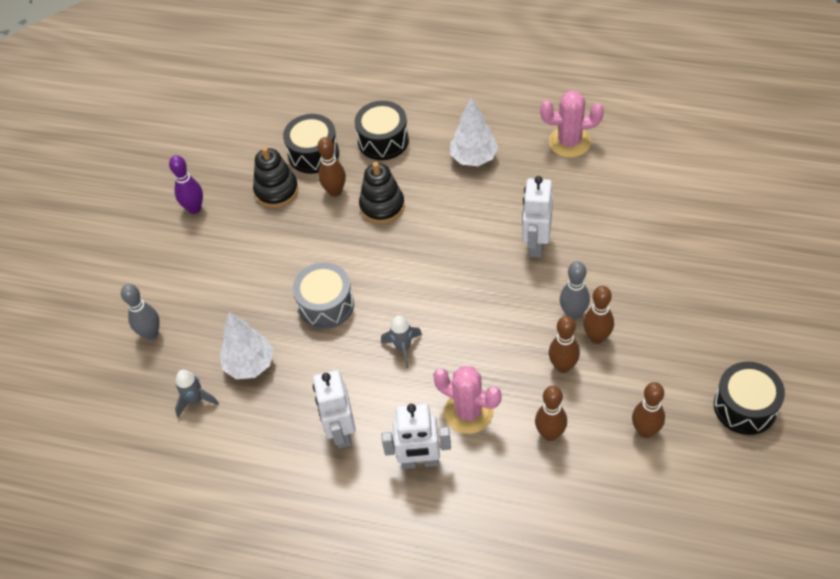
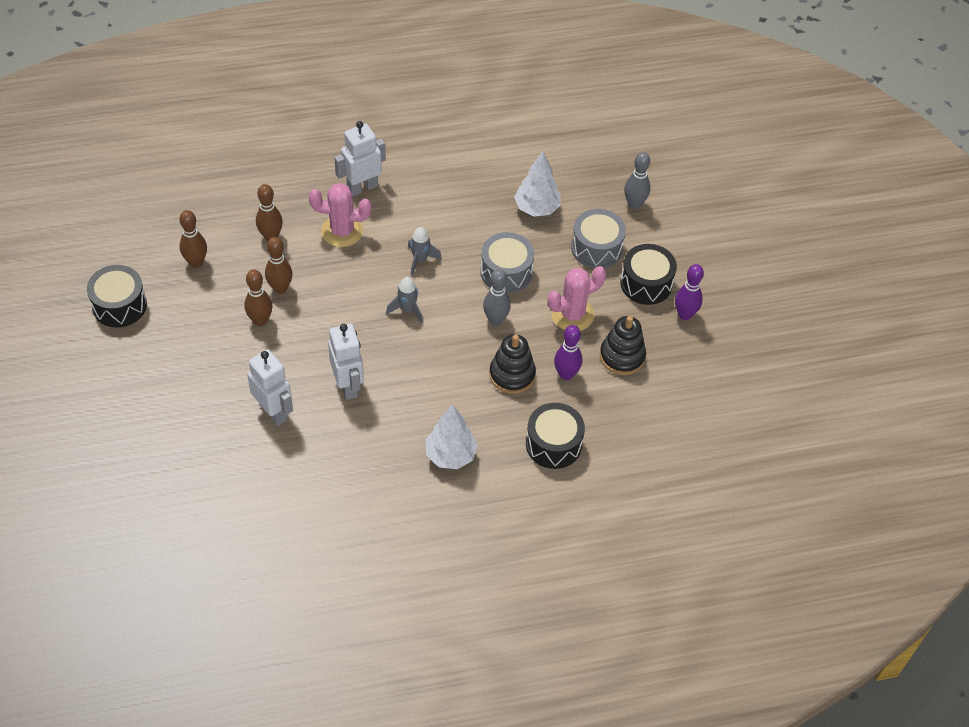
camera: 145 degrees right, 0 degrees up
(195, 400) = (560, 172): grey rocket -> grey rocket (407, 309)
(223, 299) = (596, 248): none -> grey drum
(313, 153) = (613, 406): black drum -> black drum (646, 283)
(335, 191) = (566, 374): brown bowling pin -> purple bowling pin
(341, 431) = (434, 187): white robot -> white robot (273, 412)
(569, 142) = (360, 508): pink cactus -> pink cactus (572, 314)
(573, 313) = (288, 334): grey bowling pin -> grey bowling pin (495, 319)

